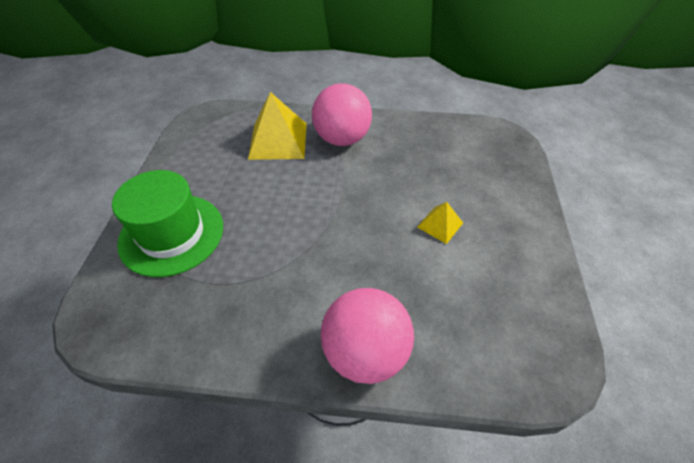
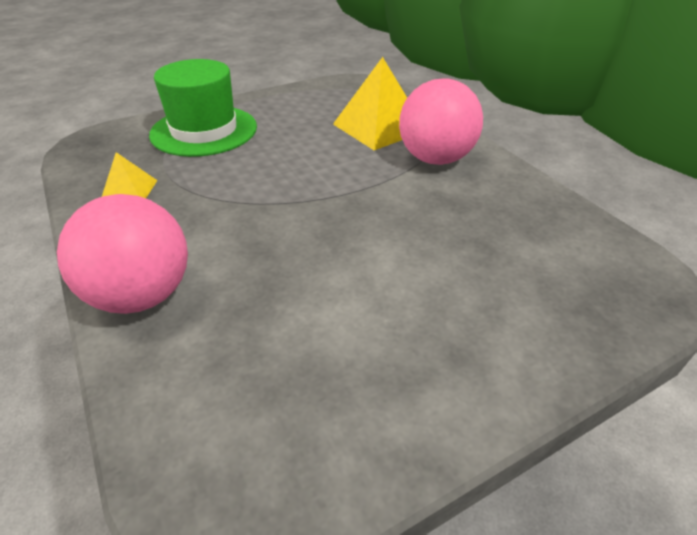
camera: 55 degrees right, 10 degrees down
(440, 225) = (386, 283): yellow pyramid -> yellow pyramid (129, 191)

